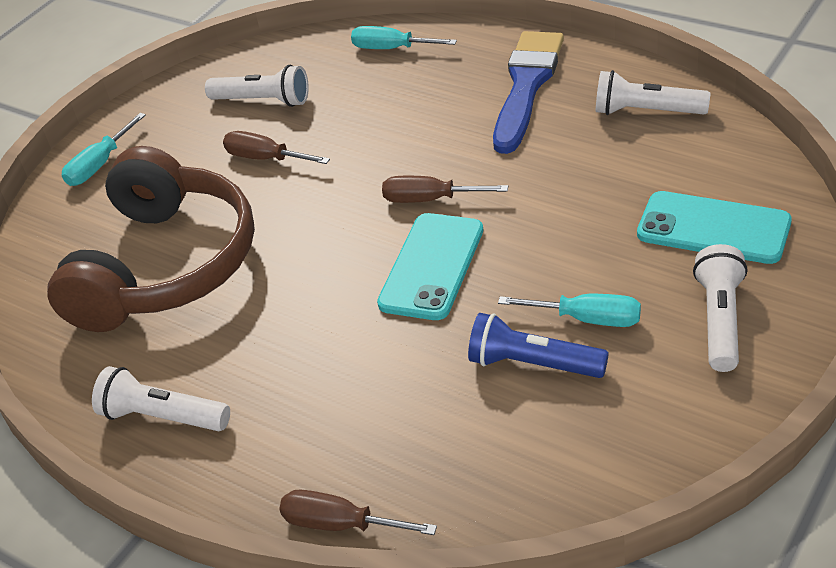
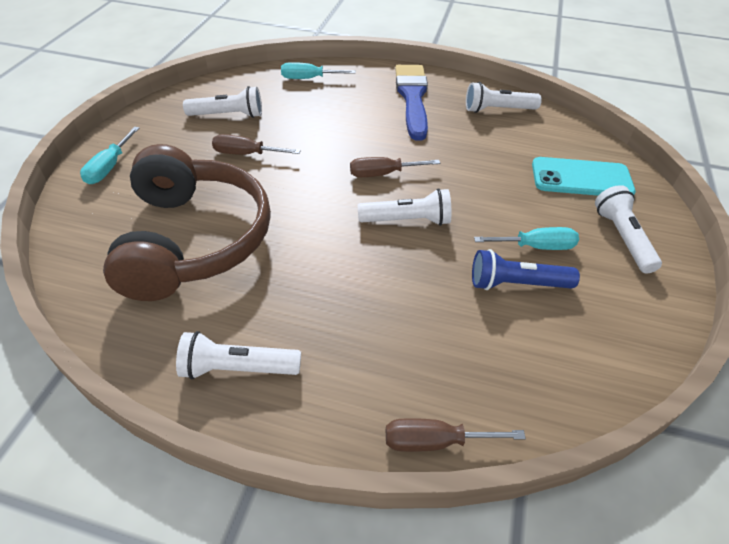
camera: 25 degrees left, 5 degrees up
(432, 266) = (407, 220): turquoise phone -> white flashlight

